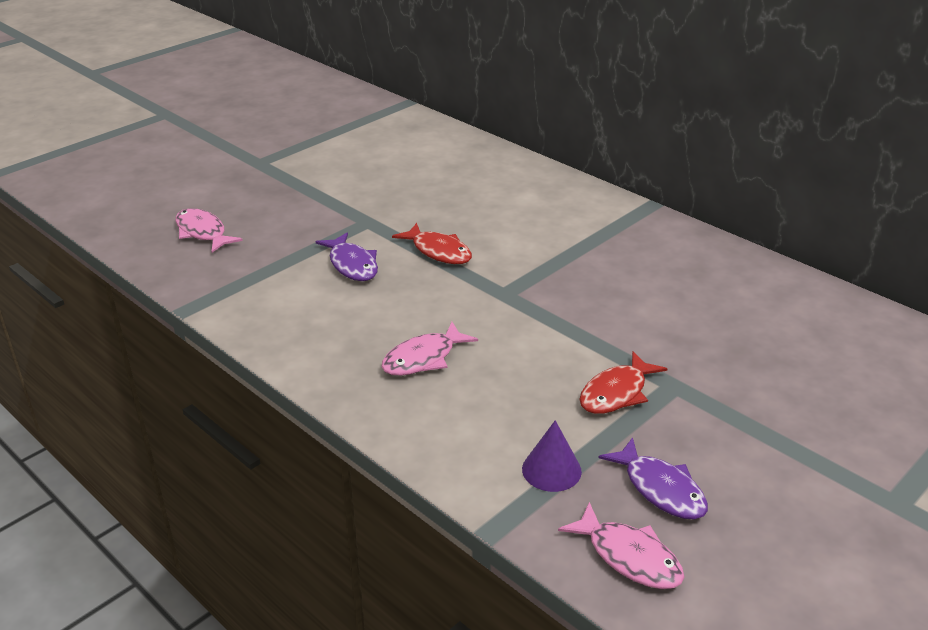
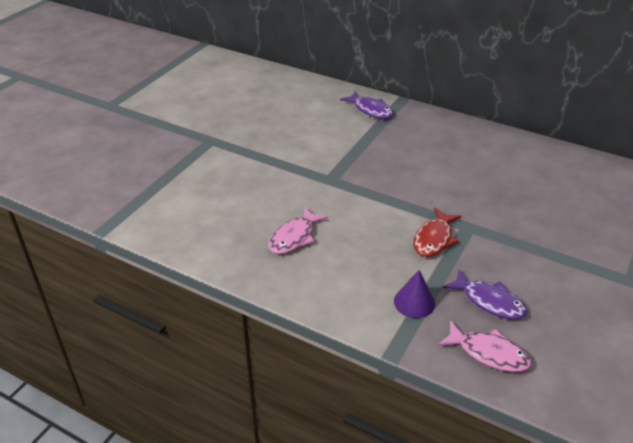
camera: 15 degrees left, 5 degrees up
(202, 232) = (89, 167): pink fish -> none
(352, 265) = (213, 175): purple fish -> purple fish (370, 110)
(438, 251) = (271, 155): red fish -> none

